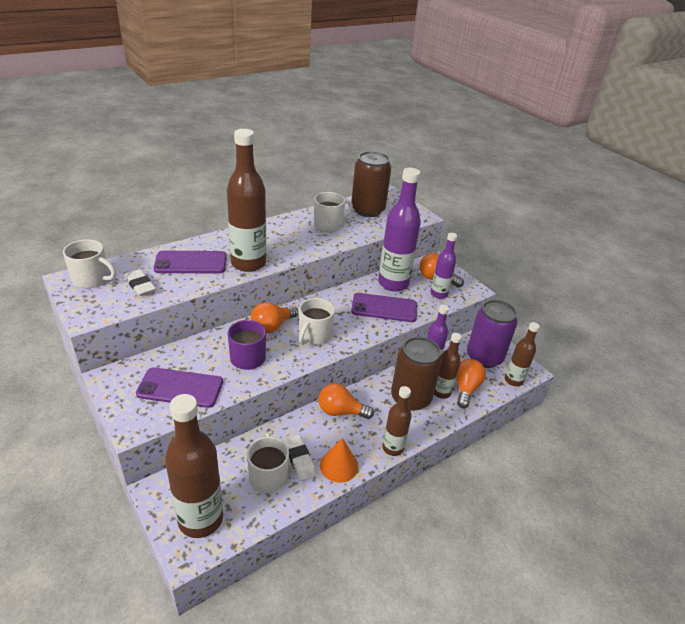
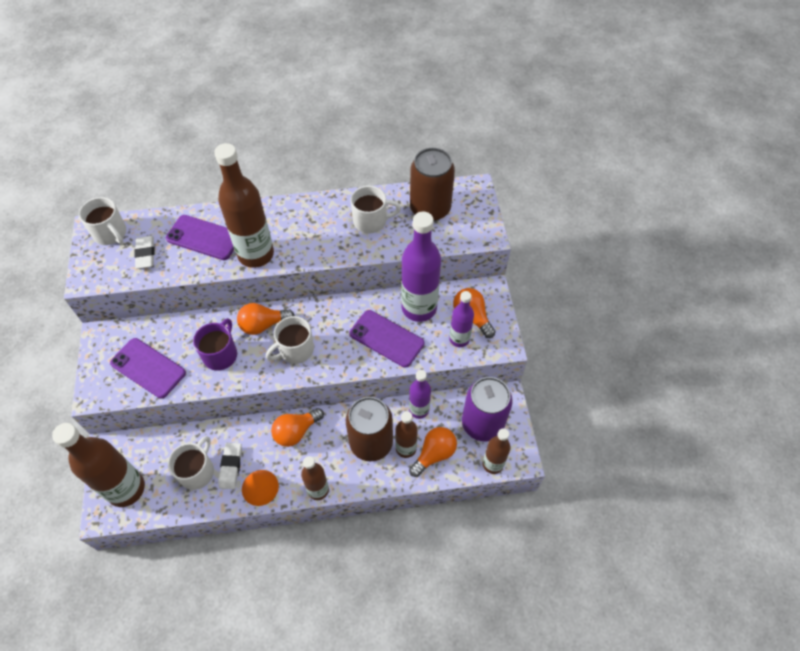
camera: 30 degrees right, 20 degrees up
(341, 411) = (296, 431): orange light bulb -> orange light bulb turned 75 degrees counterclockwise

